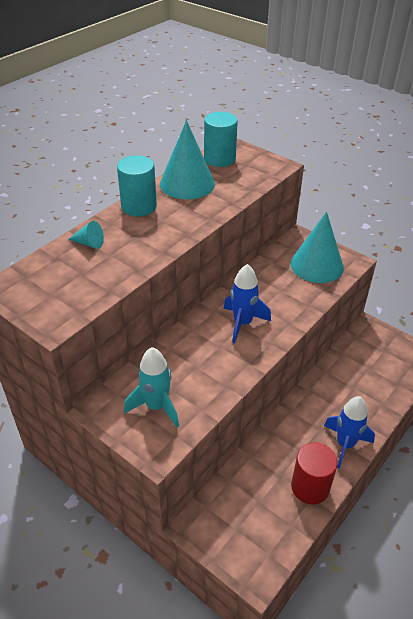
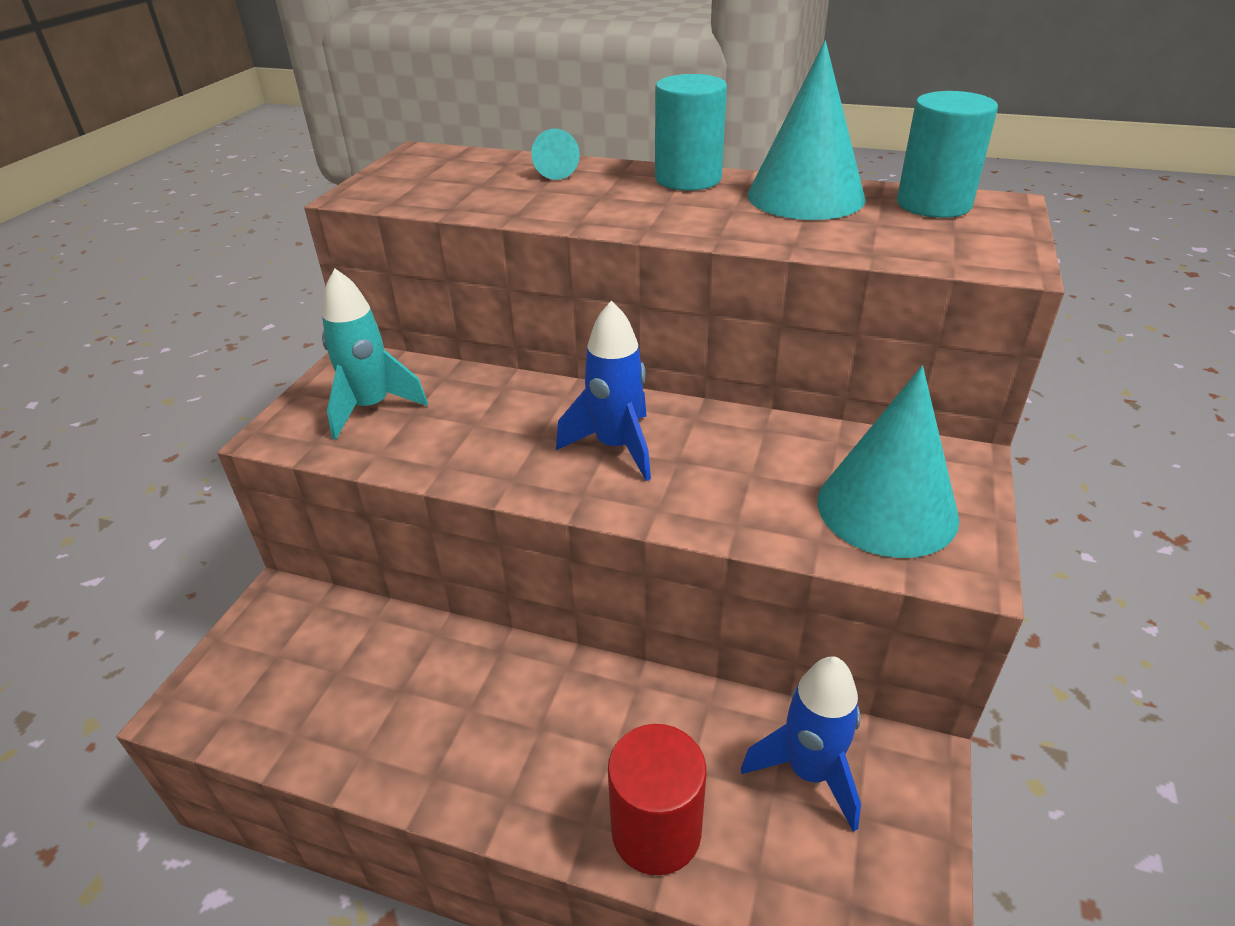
camera: 70 degrees right, 5 degrees down
(310, 487) = (384, 745): red cylinder -> red cylinder (656, 831)
(345, 444) = (513, 787): blue rocket -> blue rocket (809, 772)

